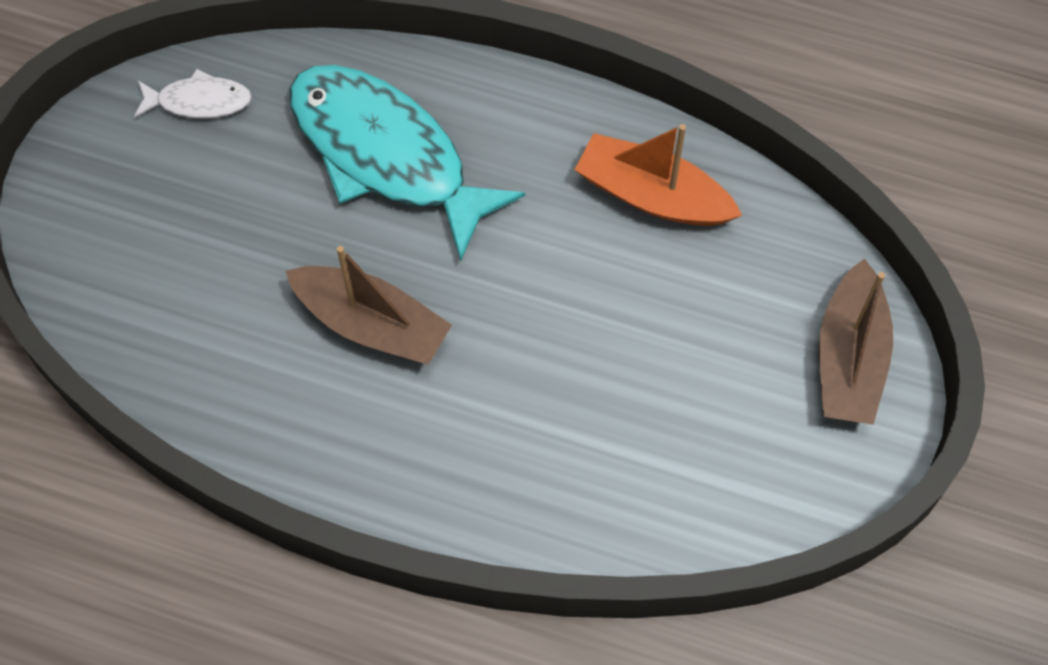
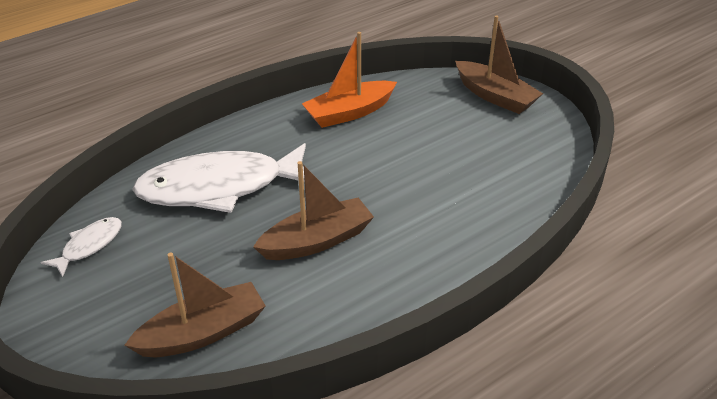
camera: 55 degrees left, 25 degrees down
(156, 308) = (202, 333): none -> brown boat
(387, 155) = (220, 187): turquoise fish -> white fish

